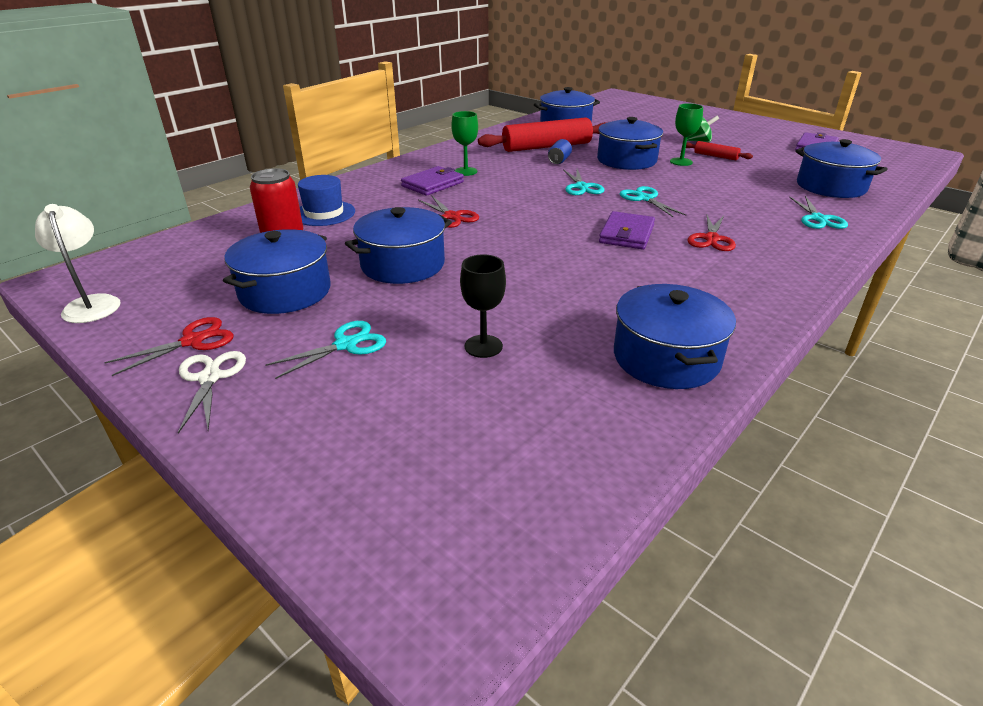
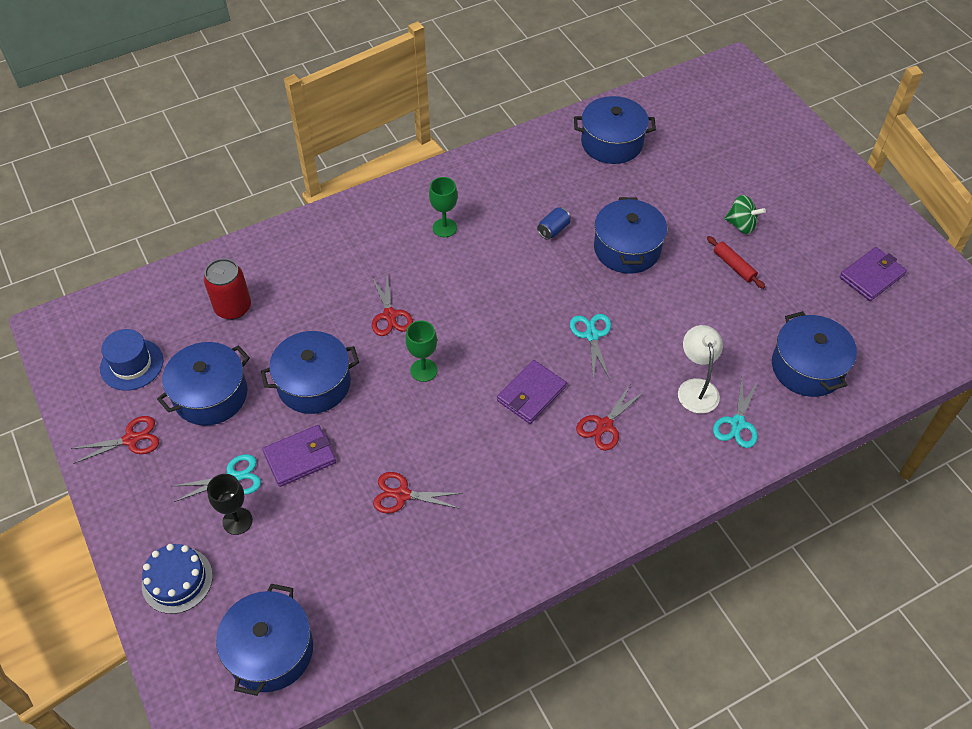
camera: 20 degrees right, 20 degrees up
(92, 303) = (71, 367): white lamp -> white lamp (696, 388)
(210, 378) = (133, 486): white scissors -> none
(313, 451) = (177, 580): none -> blue cake
(324, 213) = (279, 276): blue hat -> blue hat (131, 364)
(433, 184) = (400, 246): purple wallet -> purple wallet (300, 457)
(483, 346) = (327, 512): black goblet -> black goblet (237, 521)
(546, 146) = (559, 192): red rolling pin -> none
(560, 316) = (402, 495): none -> red scissors
(581, 187) = (543, 293): turquoise scissors -> none
(666, 358) = (450, 570): blue pot -> blue pot (270, 650)
(681, 162) = (685, 268): green goblet -> green goblet (423, 370)

